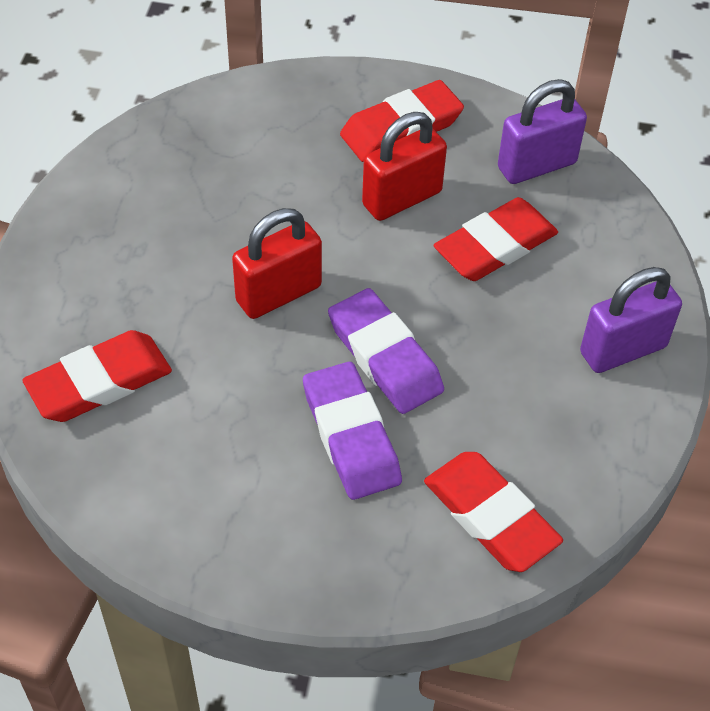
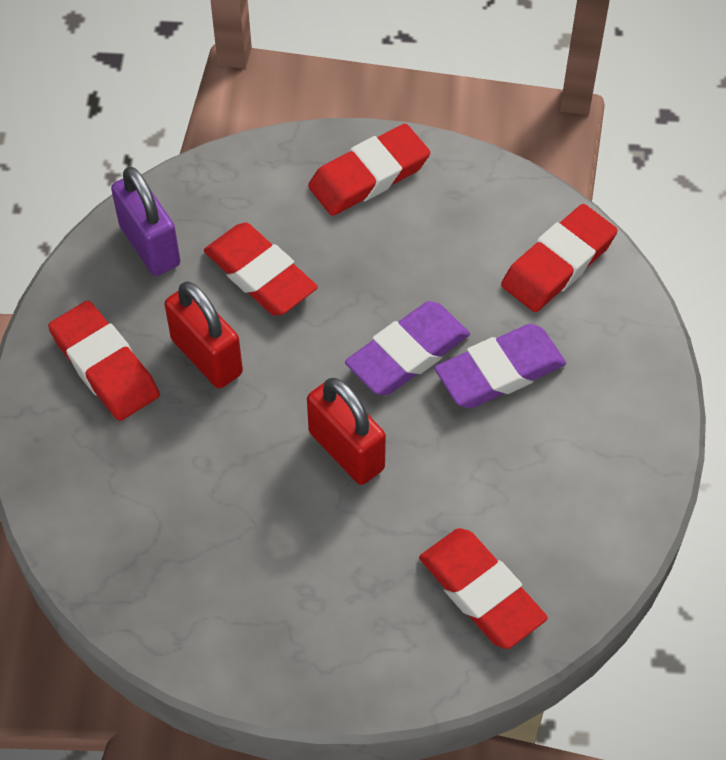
camera: 95 degrees left, 5 degrees up
(623, 350) = (369, 175): purple padlock -> red eraser

